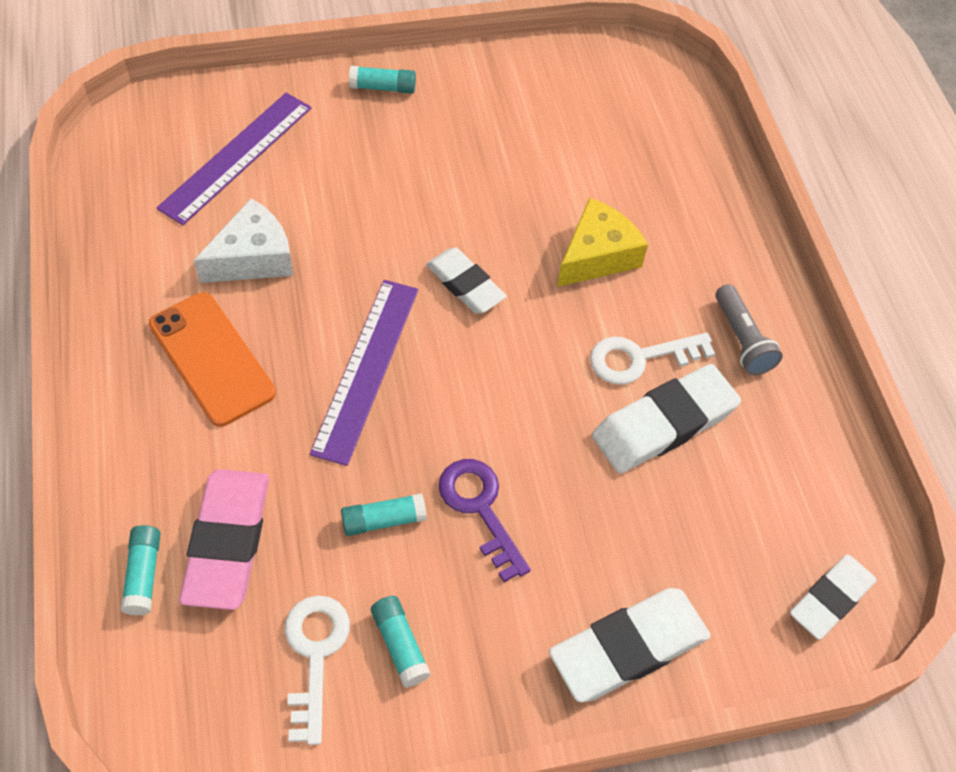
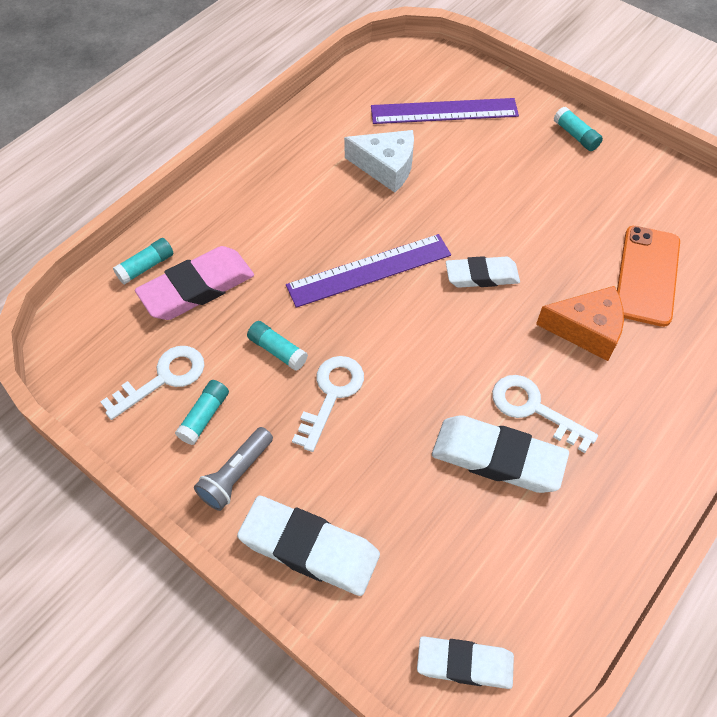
camera: 55 degrees right, 0 degrees up
(211, 359) = (302, 198): orange phone -> orange phone (647, 275)
(465, 284) = (482, 276): white eraser -> white eraser turned 75 degrees clockwise
(480, 508) = (331, 394): purple key -> white key
(597, 255) = (586, 329): yellow cheese -> orange cheese
(741, 340) = (619, 462): grey flashlight -> grey flashlight (236, 475)

